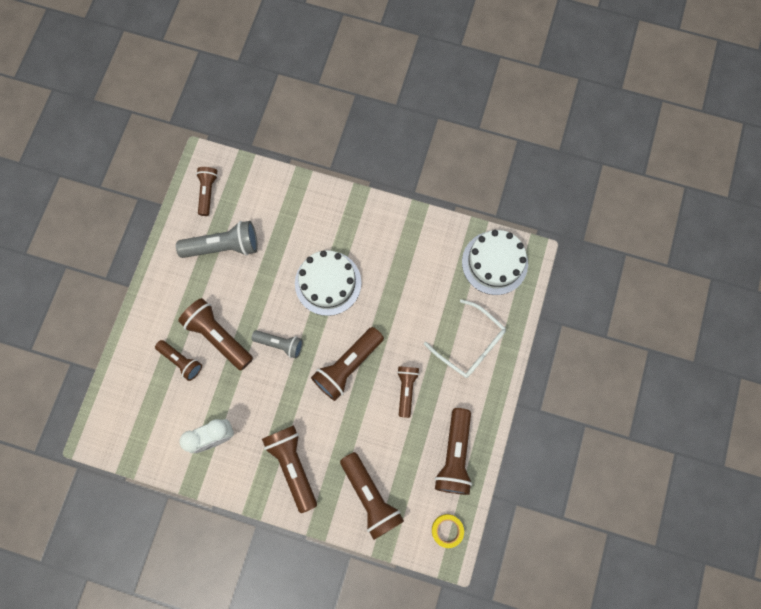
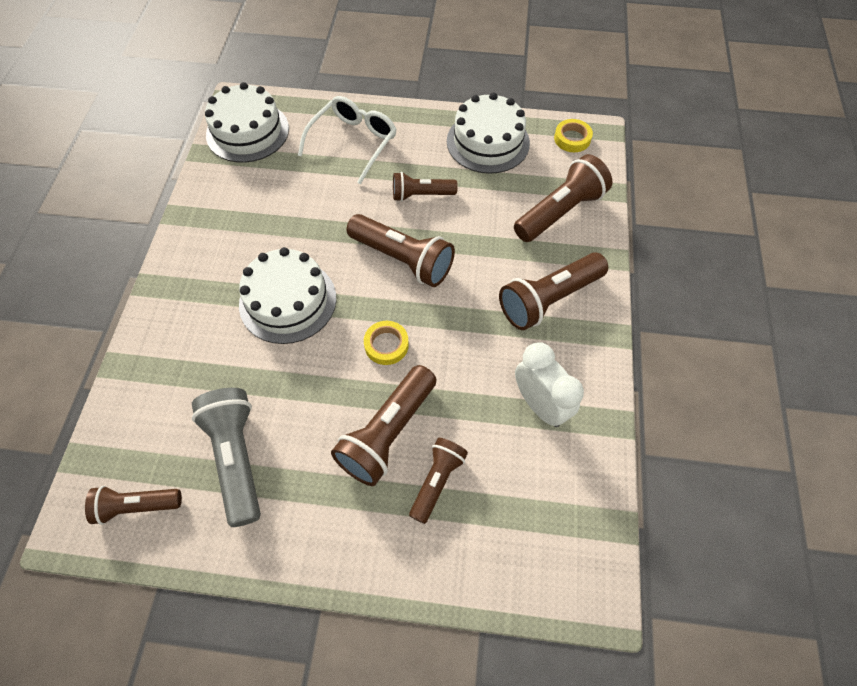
camera: 100 degrees left, 15 degrees down
(280, 344) = (386, 345): grey flashlight -> yellow tape
(454, 455) = (488, 142): brown flashlight -> white cake

